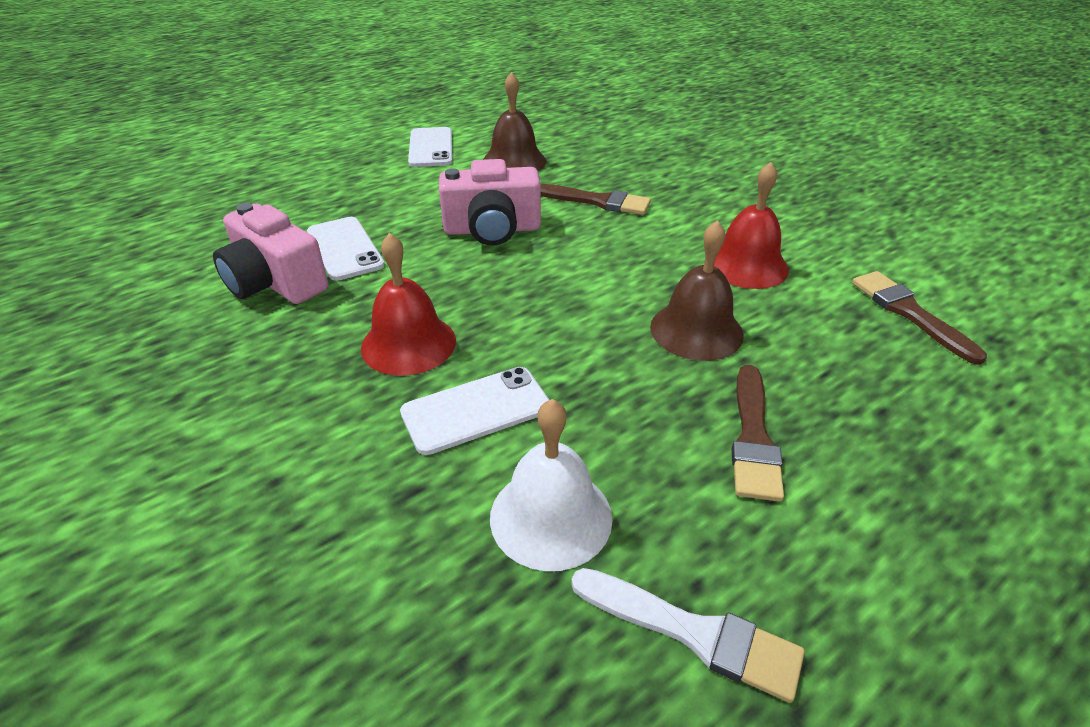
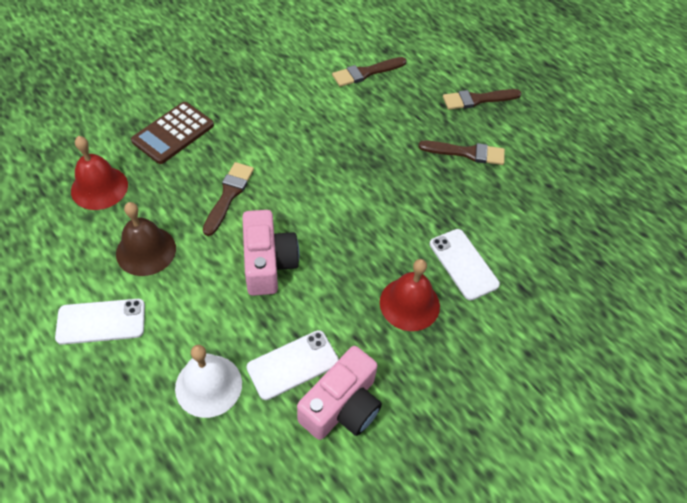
camera: 95 degrees left, 15 degrees up
(551, 516) = (526, 232): white bell -> white bell (208, 385)
(689, 164) = (173, 133): none -> brown calculator
(694, 633) = (569, 189): white brush -> none
(696, 330) = (386, 161): brown bell -> none
(746, 265) = (319, 127): red bell -> red bell (99, 187)
(933, 472) = (477, 99): none -> brown brush

